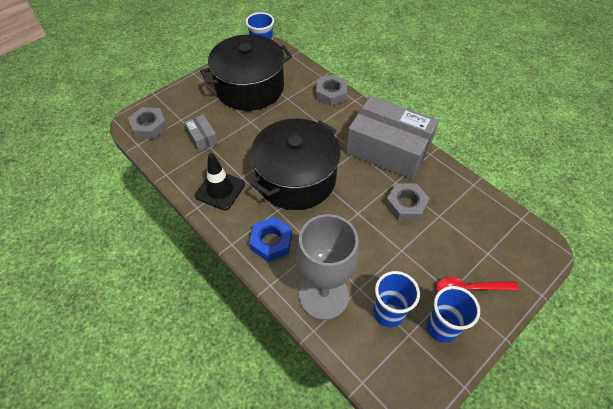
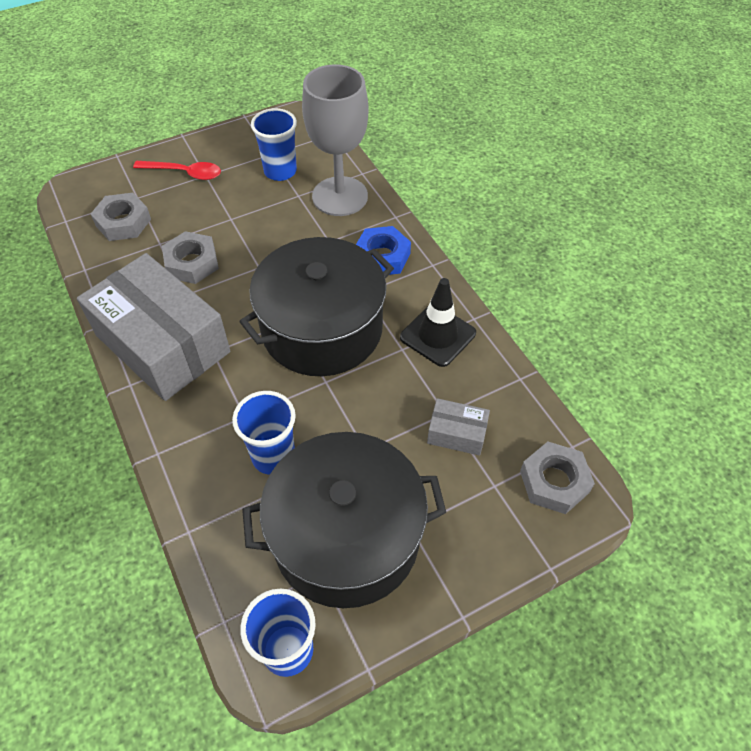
camera: 165 degrees left, 0 degrees up
(202, 138) = (457, 433): grey box -> grey box turned 60 degrees counterclockwise
(331, 94) = (192, 479): grey nut -> grey nut (123, 222)
(441, 327) = (235, 152): blue cup -> blue cup (273, 456)

